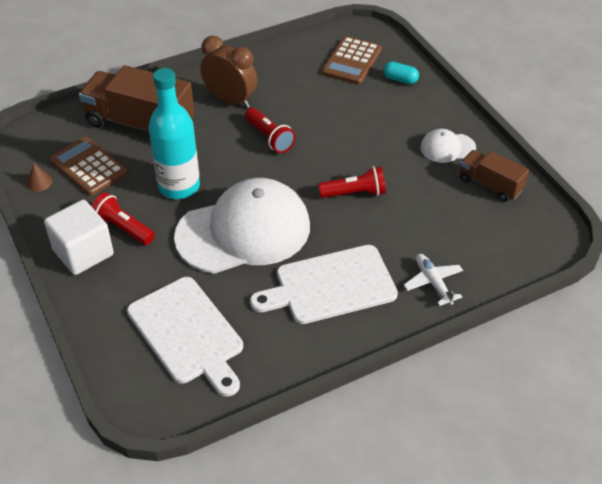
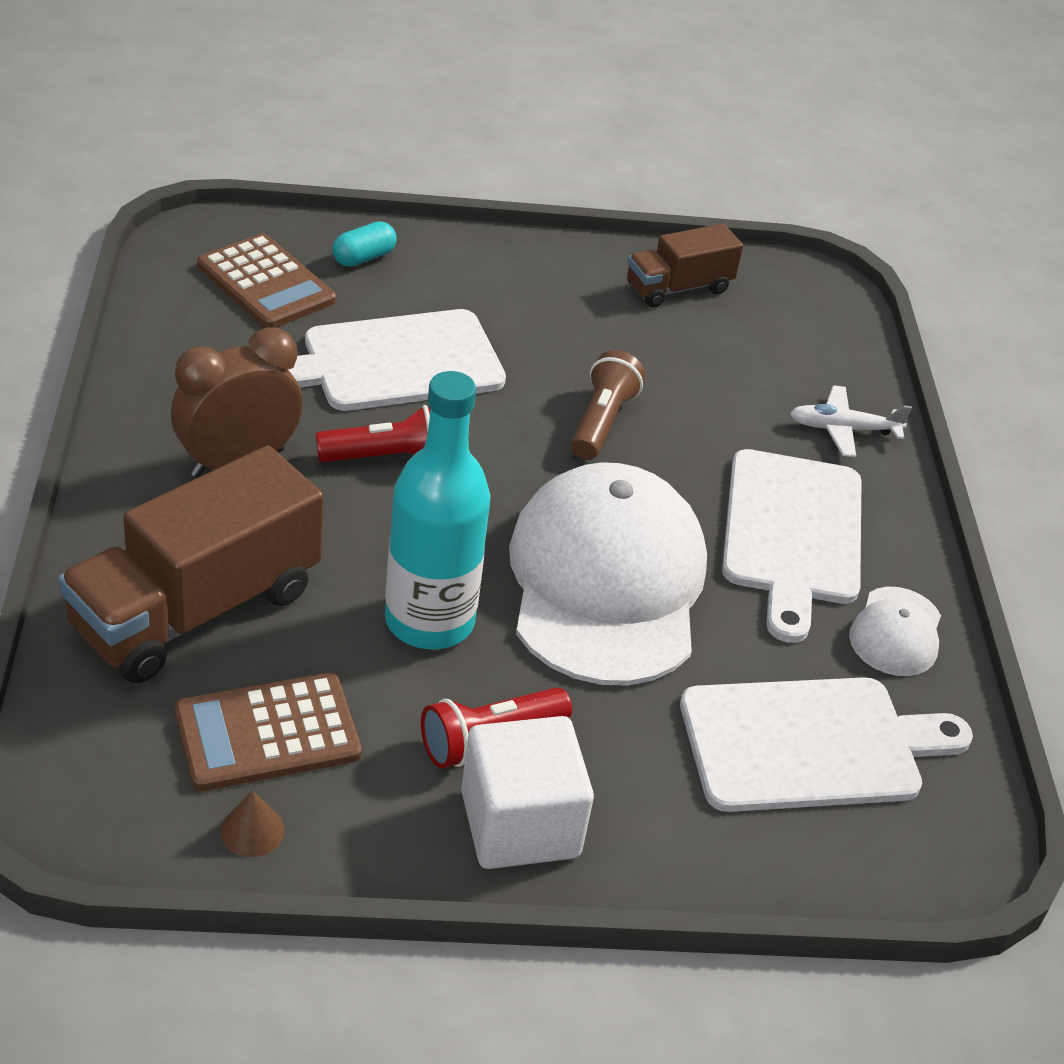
camera: 70 degrees left, 5 degrees down
(334, 116) = (394, 362): none -> white cutting board
(354, 193) = (601, 422): red flashlight -> brown flashlight
(447, 148) = (568, 288): white cap -> white cap (896, 632)

